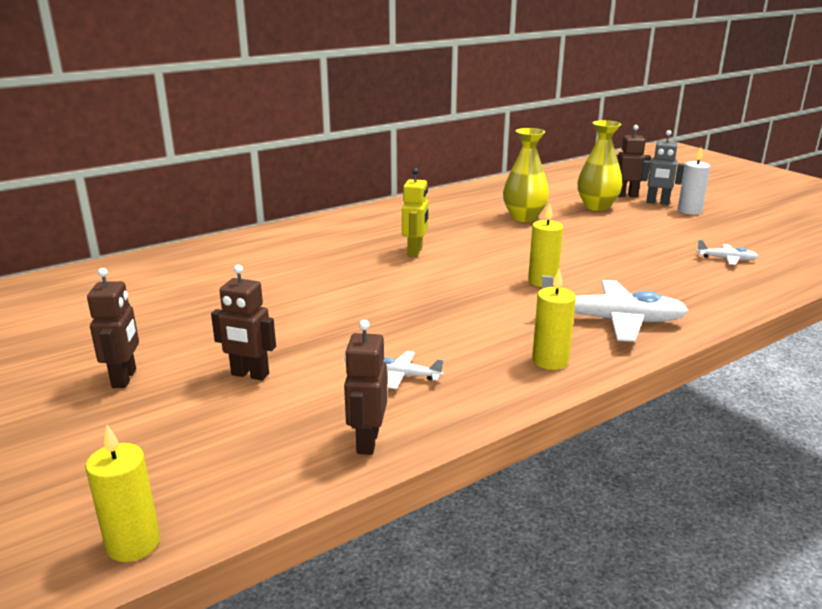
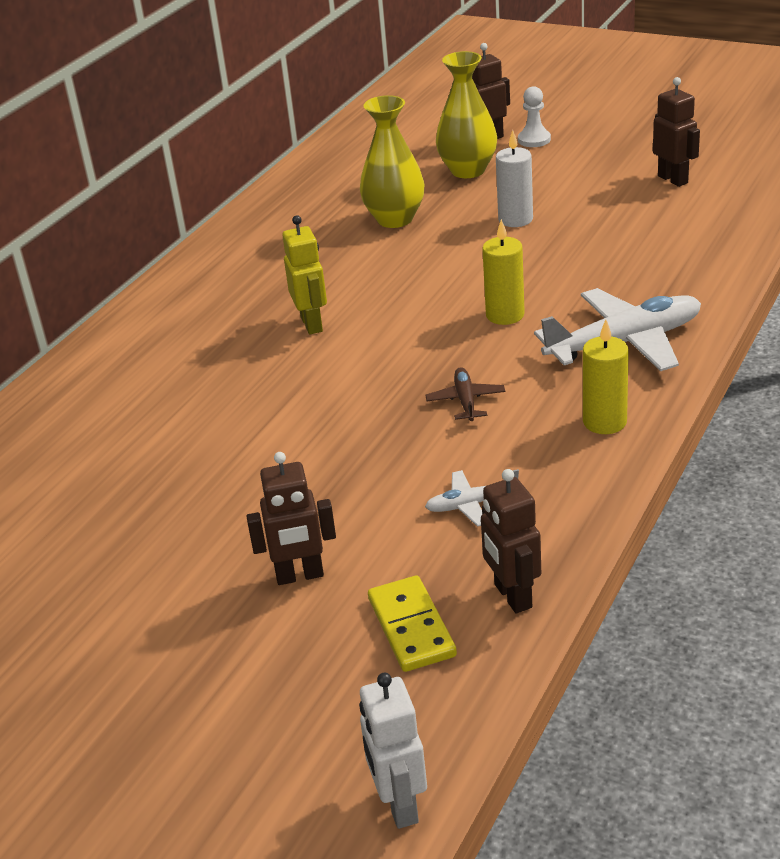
camera: 25 degrees left, 10 degrees up
(125, 378) = (154, 645): brown robot -> brown robot (673, 179)
(133, 543) = (399, 805): yellow candle -> white robot
(279, 432) = (411, 627): none -> yellow domino
(465, 318) = (466, 401): none -> brown plane
(657, 202) = (534, 140): grey robot -> white pawn
(689, 211) = (580, 142): white candle -> white candle (515, 219)
(726, 259) = (674, 208): white plane -> none

